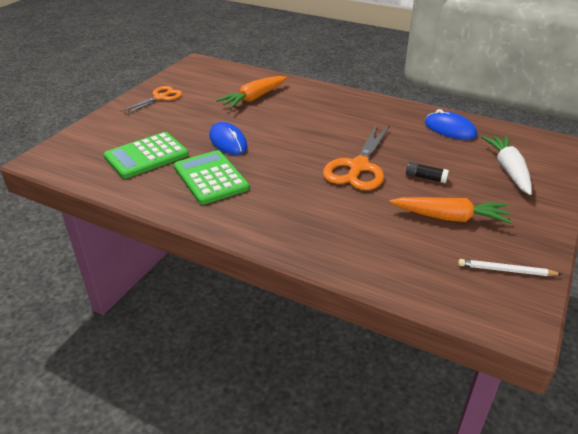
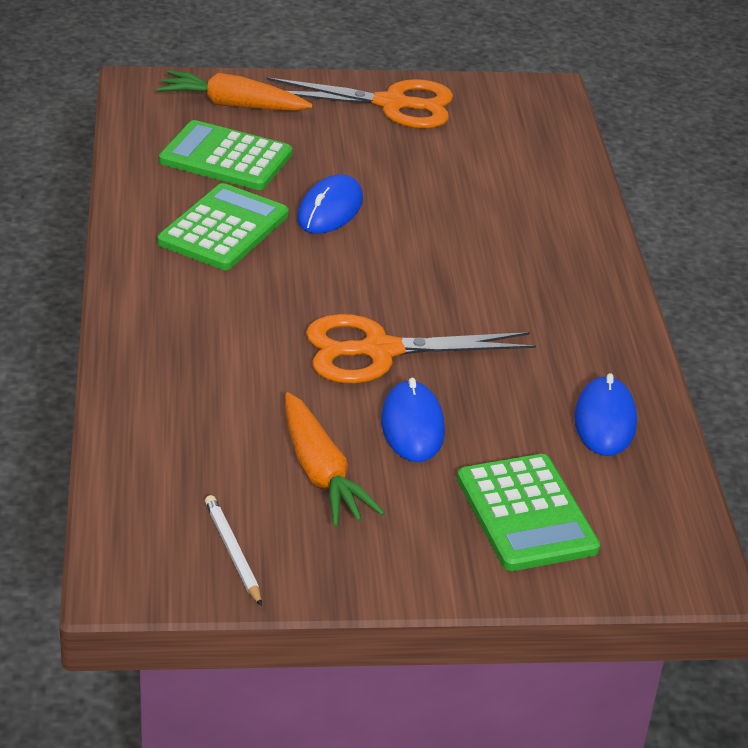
camera: 55 degrees right, 0 degrees up
(160, 97) = (392, 104): orange scissors -> orange scissors, size x1.58
(254, 98) = (486, 187): orange carrot -> orange carrot (232, 105)
(425, 178) = (412, 426): black glue stick -> blue mouse
(508, 170) = (526, 514): white carrot -> green calculator

